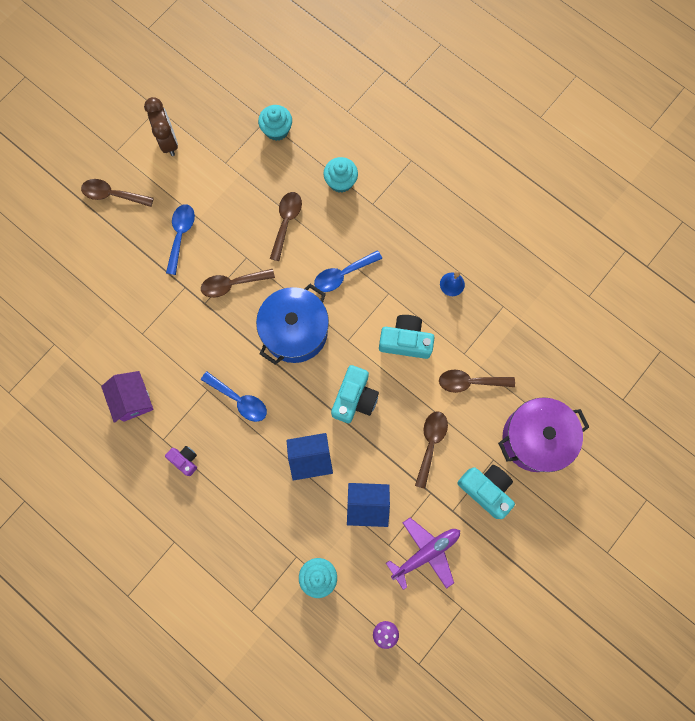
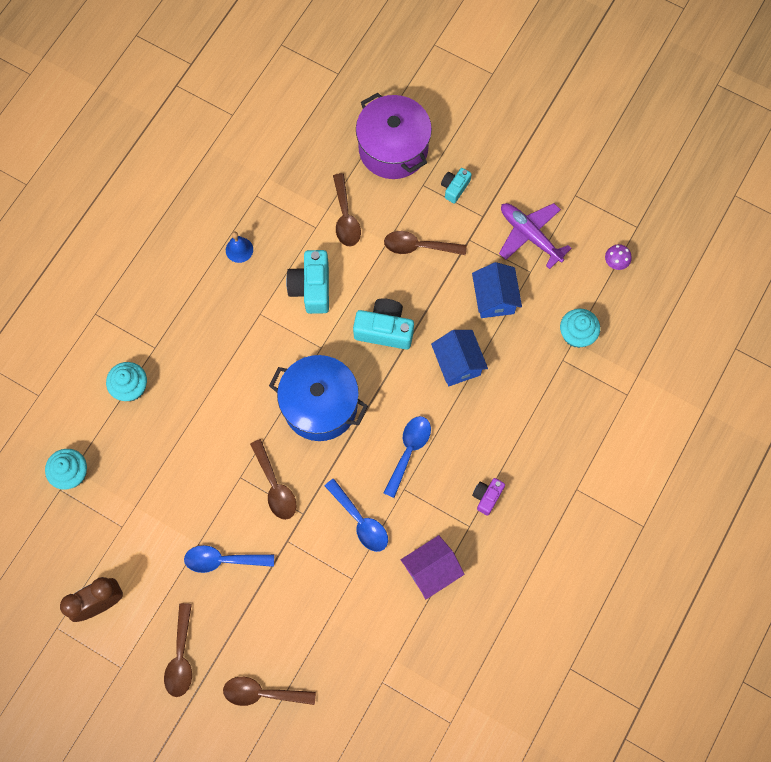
camera: 100 degrees left, 5 degrees down
(286, 222) = (190, 439): brown spoon -> brown spoon (263, 693)
(343, 274) = (245, 365): blue spoon -> blue spoon (360, 521)
(486, 489) = (454, 188): turquoise camera -> turquoise camera, size x0.57

